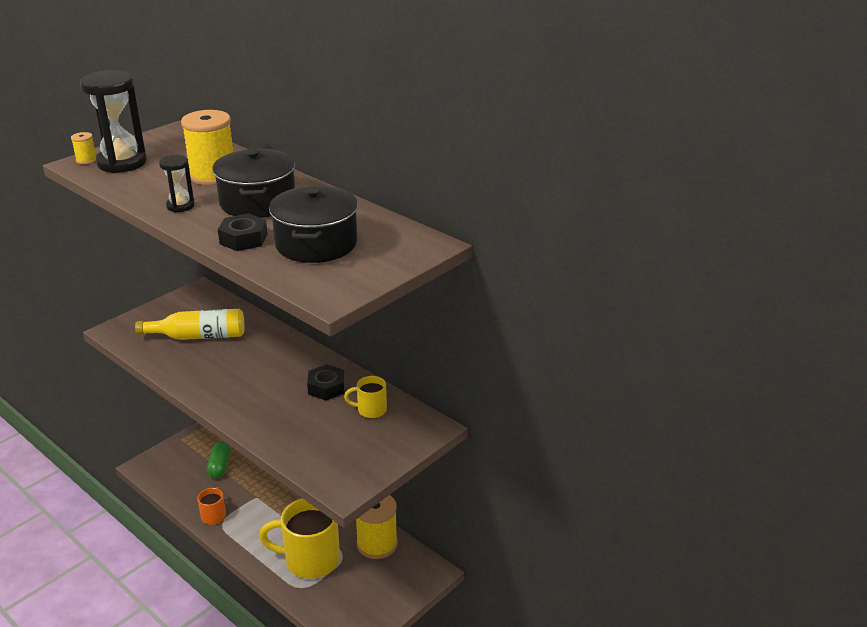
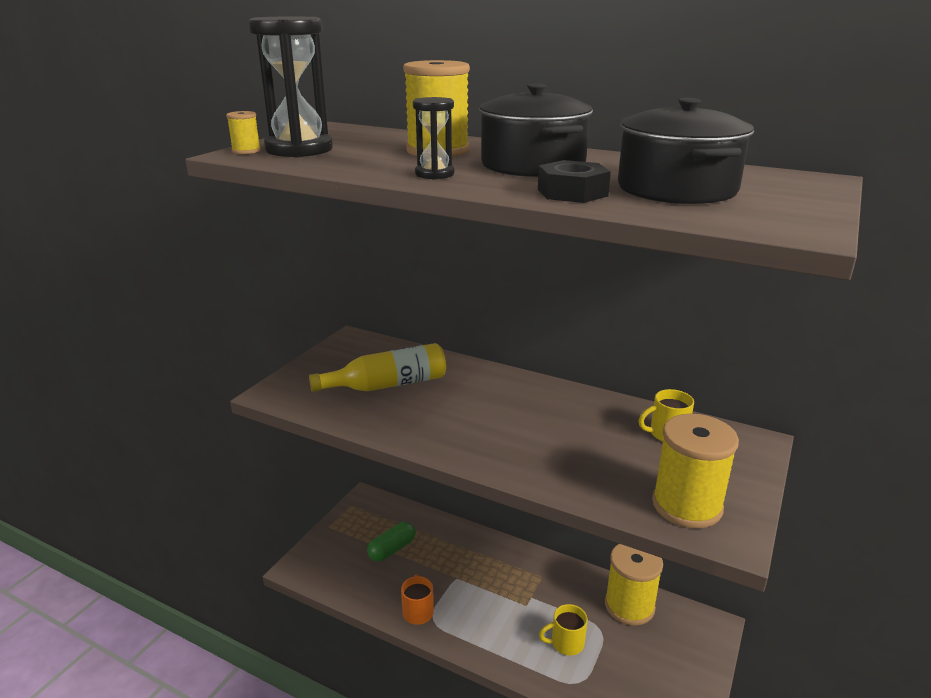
camera: 15 degrees left, 5 degrees down
(219, 466) = (392, 549): green capsule -> green capsule turned 60 degrees clockwise
(310, 560) = (566, 643): yellow mug -> yellow mug, size x0.48
(326, 387) = (591, 417): black nut -> none
(334, 463) = (687, 505): none -> yellow spool

